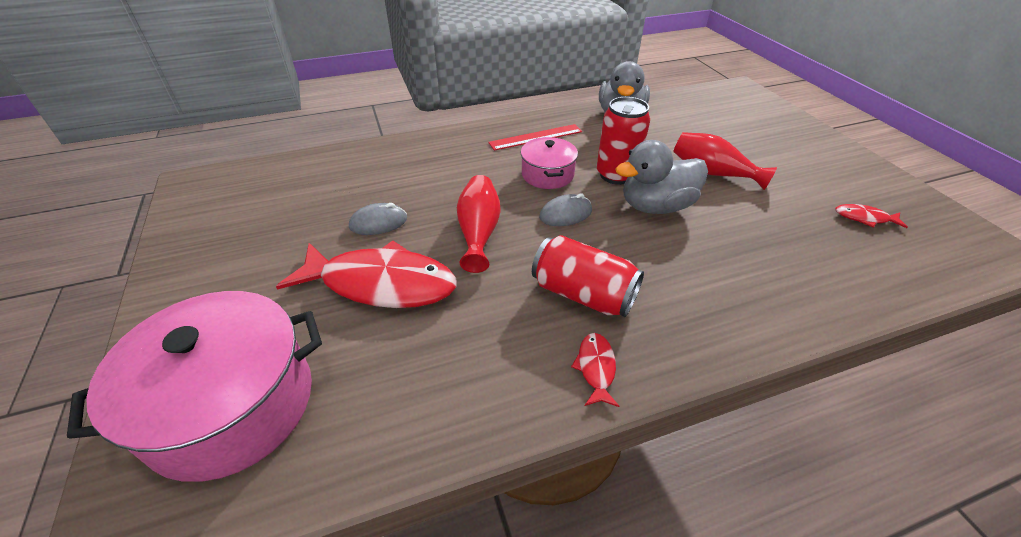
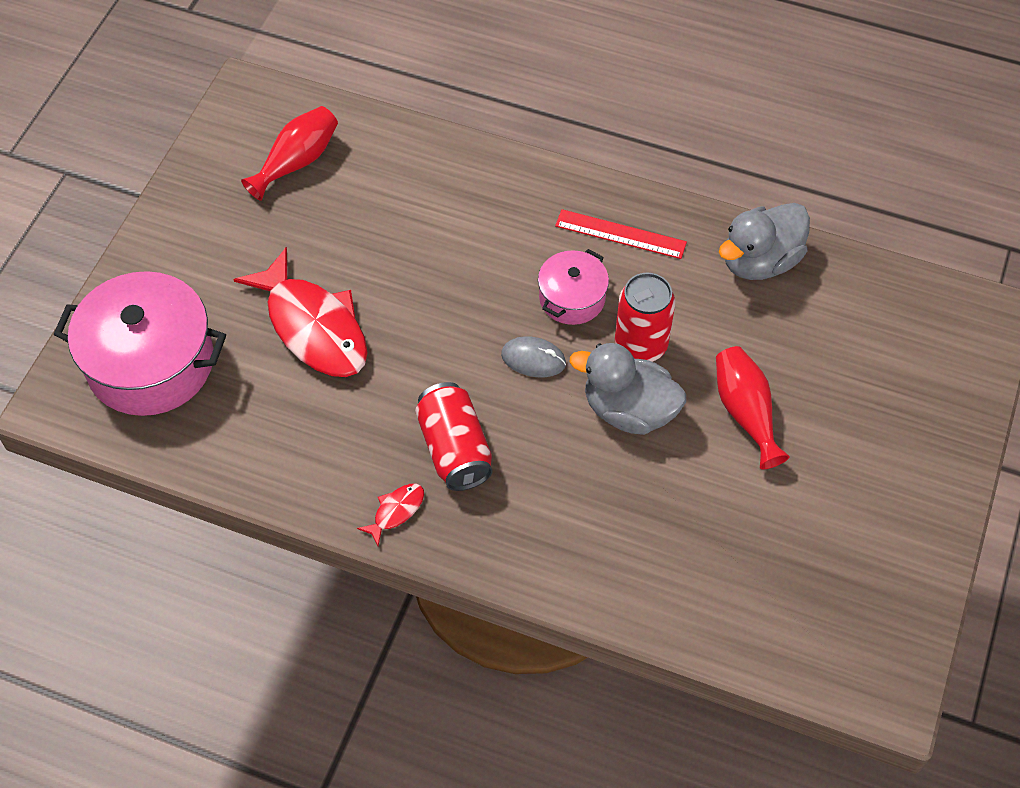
camera: 40 degrees right, 15 degrees up
(378, 223) = (363, 256): grey mouse -> none
(479, 232) = (436, 326): red vase -> red vase (297, 162)
(864, 218) = (817, 569): red fish -> none

